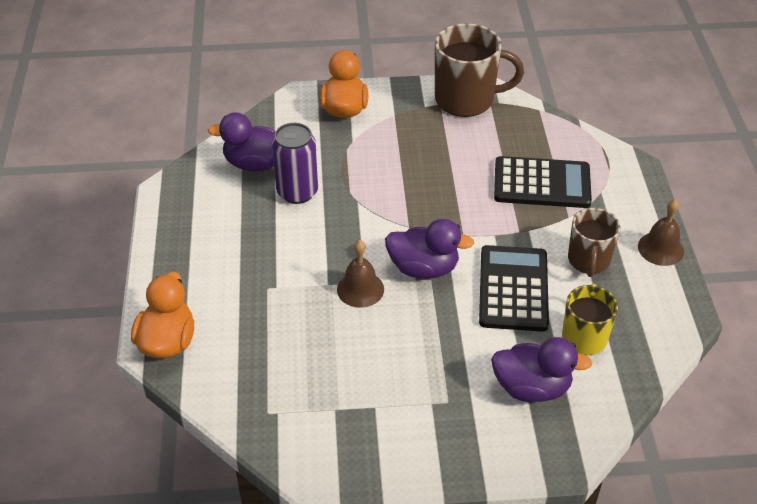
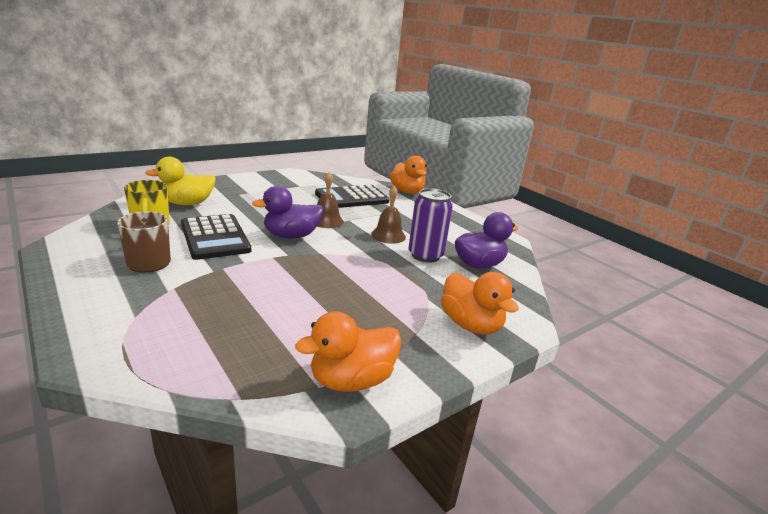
camera: 145 degrees right, 20 degrees down
(466, 99) = (351, 380): brown mug -> orange duck
(532, 387) = (187, 203): purple duck -> yellow duck
(542, 183) = (210, 309): black calculator -> black calculator (352, 198)
(660, 248) = (66, 284): brown bell -> brown bell (388, 235)

